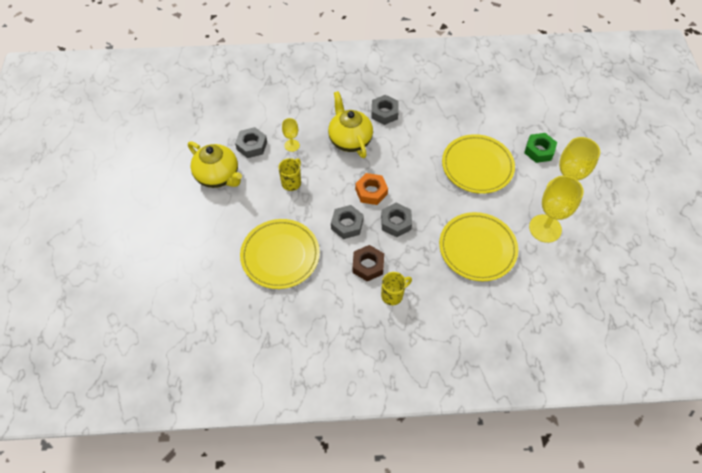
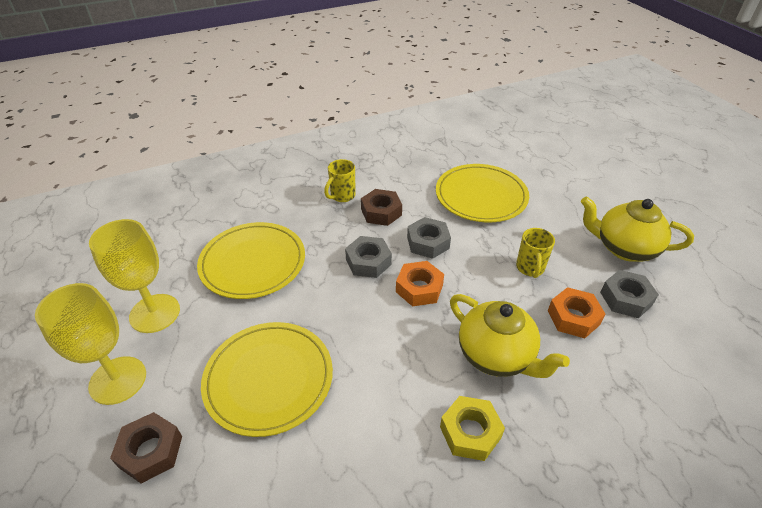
camera: 160 degrees right, 15 degrees down
(292, 145) = (573, 317): yellow goblet -> orange nut
(384, 113) = (470, 432): grey nut -> yellow nut
(539, 151) = (151, 451): green nut -> brown nut

